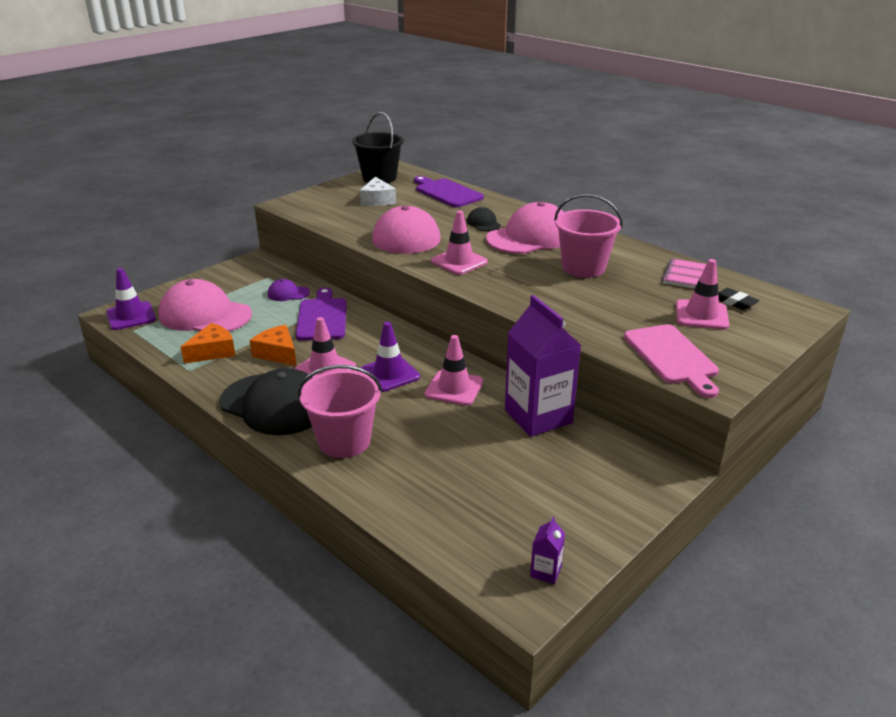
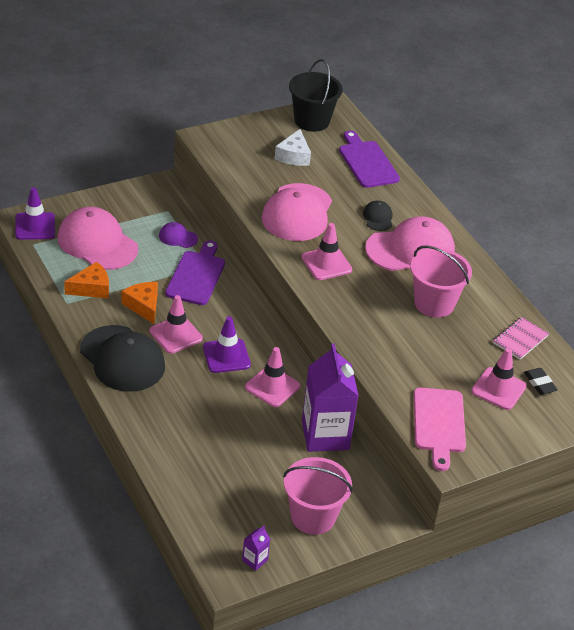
camera: 15 degrees right, 10 degrees up
(344, 441) = (162, 410): pink bucket -> pink bucket (313, 517)

